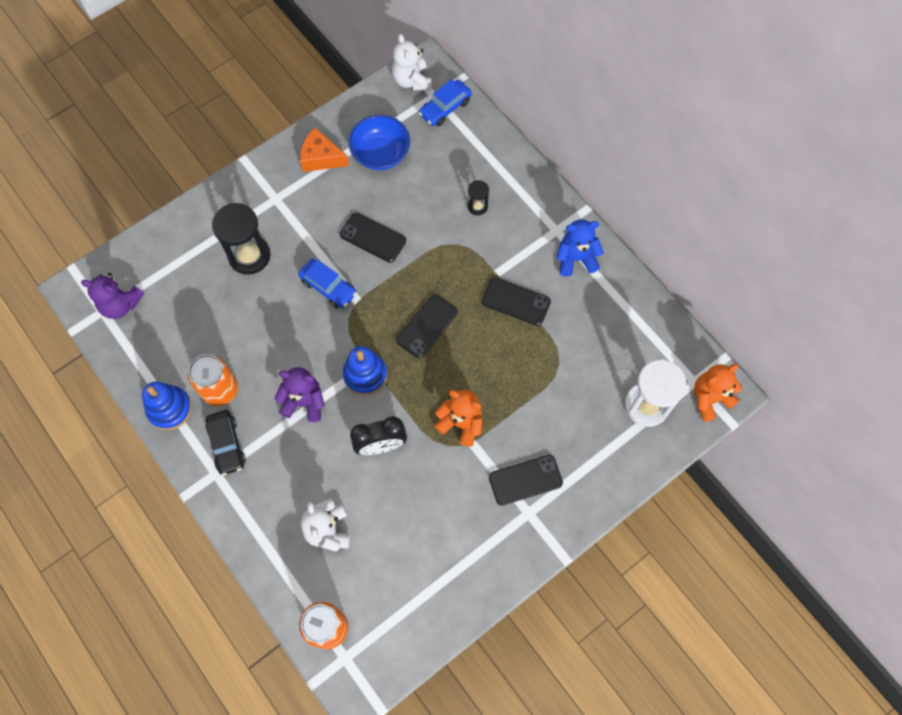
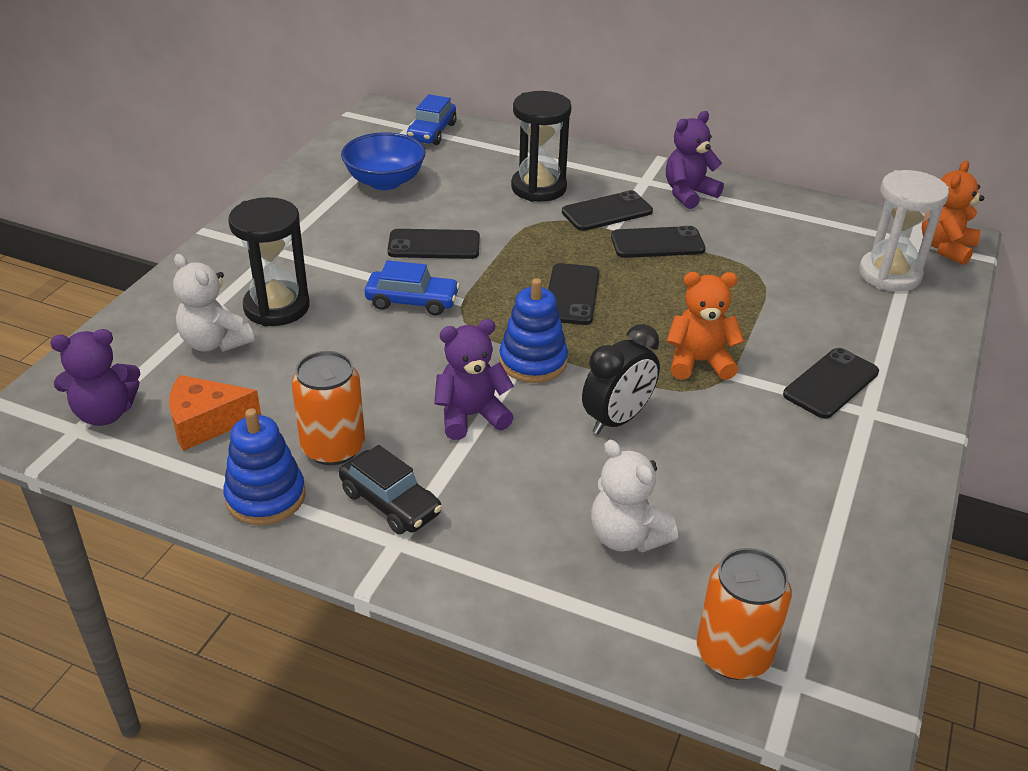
camera: 30 degrees left, 30 degrees down
(321, 158) = (310, 203): orange cheese -> orange cheese (206, 423)
(412, 80) = (374, 124): white teddy bear -> white teddy bear (215, 342)
(477, 206) = (538, 188): black hourglass -> black hourglass, size x2.01
(505, 253) = (607, 212): none -> black phone
(576, 259) = (688, 194): blue teddy bear -> purple teddy bear

